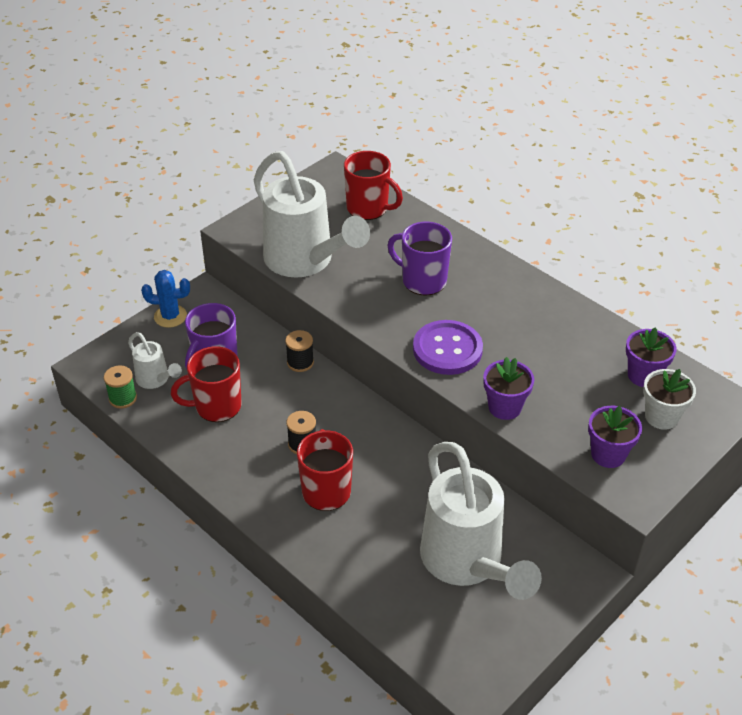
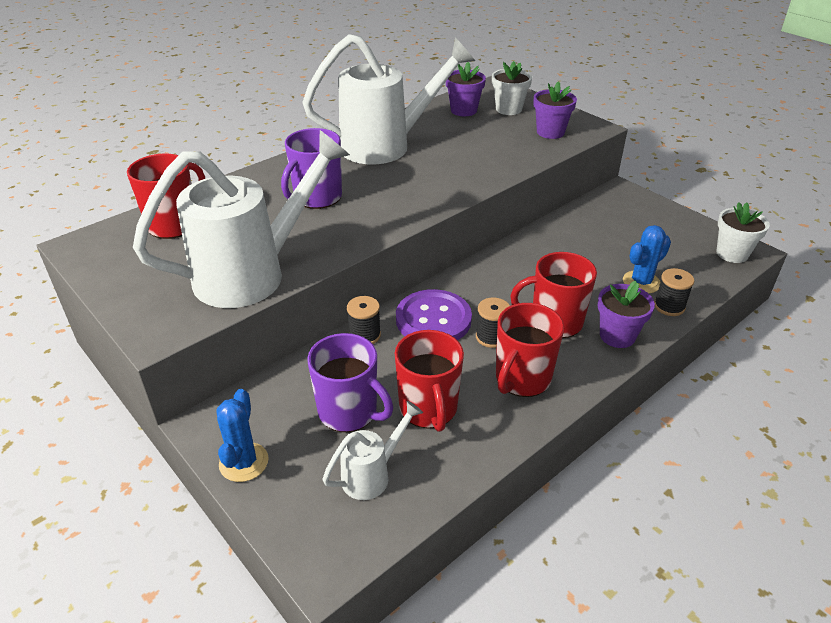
camera: 85 degrees left, 5 degrees down
(123, 398) = (403, 513): green spool -> none
(250, 464) = (522, 379): none -> red mug
(358, 588) = (669, 306): none -> black spool
(397, 569) = (641, 282): none -> blue cactus
(447, 349) = (422, 191): purple button -> purple button (433, 319)
(466, 670) = (732, 254): none -> white flower pot
(467, 564) = (626, 244): white watering can -> white watering can (387, 146)
(504, 407) = (500, 169): purple flower pot -> purple flower pot (617, 336)

